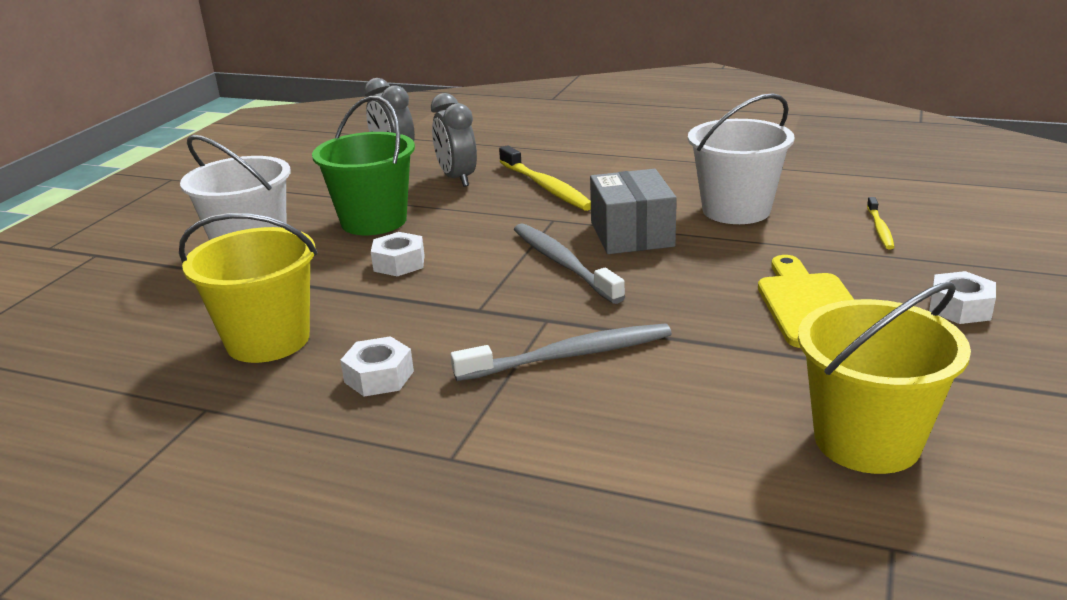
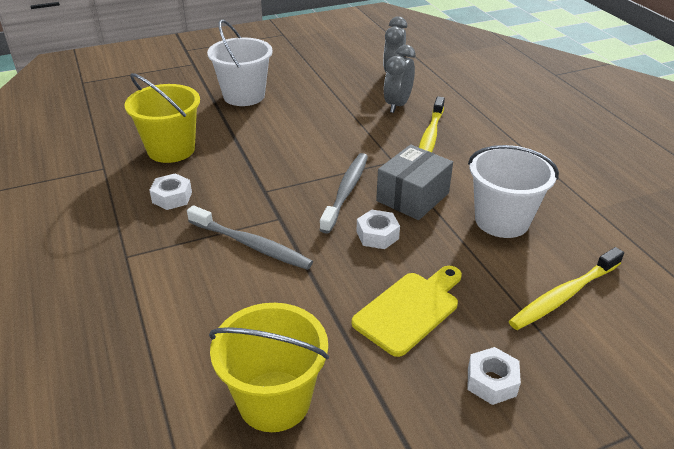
camera: 45 degrees right, 10 degrees up
(374, 221) = (315, 109): green bucket -> none
(399, 263) = (282, 142): white nut -> white nut (377, 235)
(880, 229) = (564, 295): yellow toothbrush -> yellow toothbrush, size x1.81

